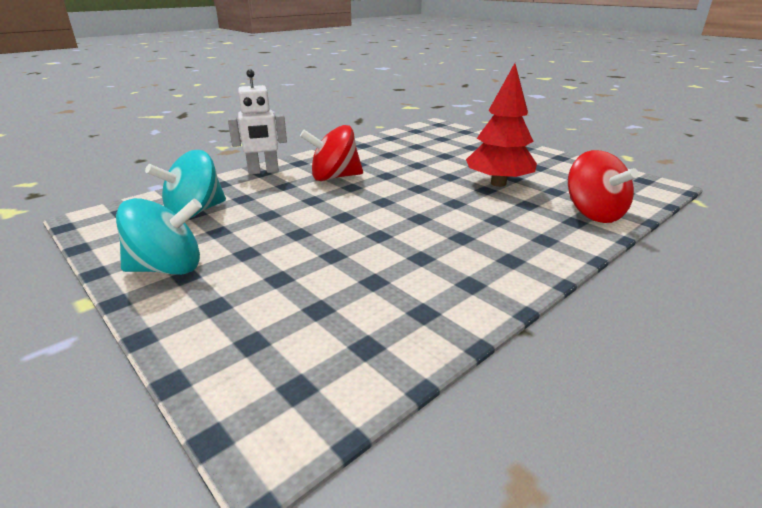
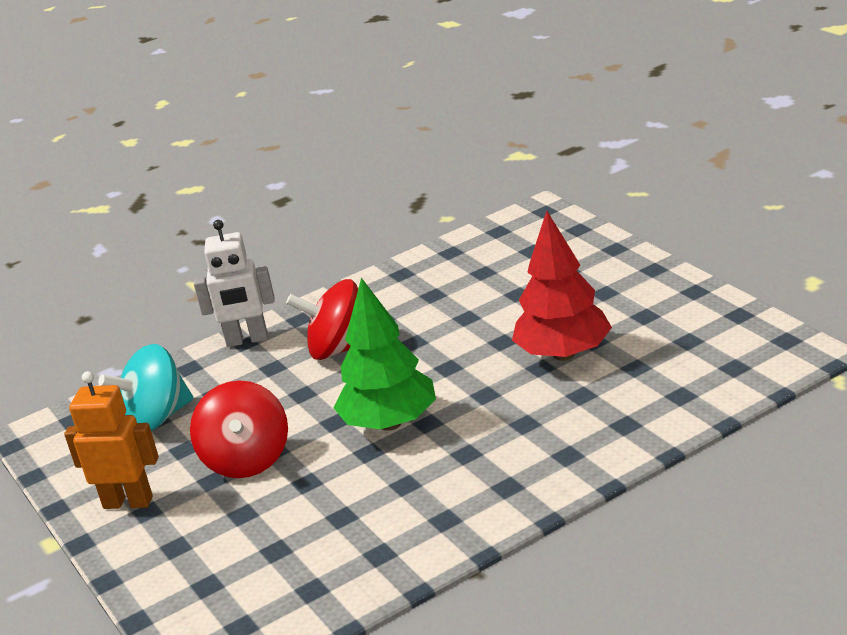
camera: 15 degrees right, 0 degrees up
(168, 268) = (128, 502): turquoise spinning top -> orange robot
(389, 218) = (390, 423): none -> green tree
(593, 213) = (659, 410): red spinning top -> red spinning top (247, 460)

